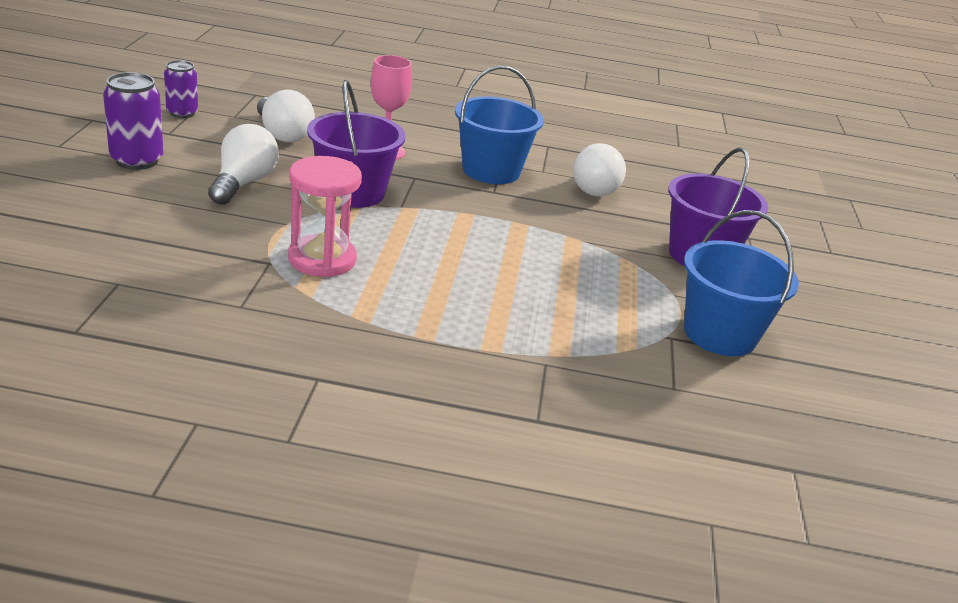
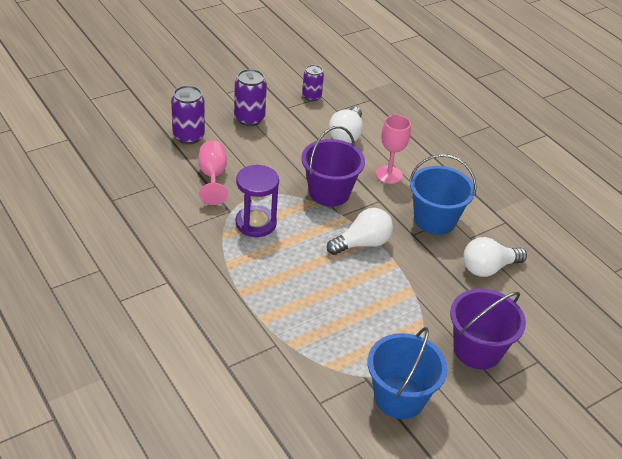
camera: 50 degrees right, 10 degrees up
(79, 209) = (188, 136): none -> purple can
(186, 238) = (212, 176): none -> pink goblet
(243, 183) = (281, 158): white light bulb -> white light bulb (362, 243)
(322, 259) = (256, 223): pink hourglass -> purple hourglass

